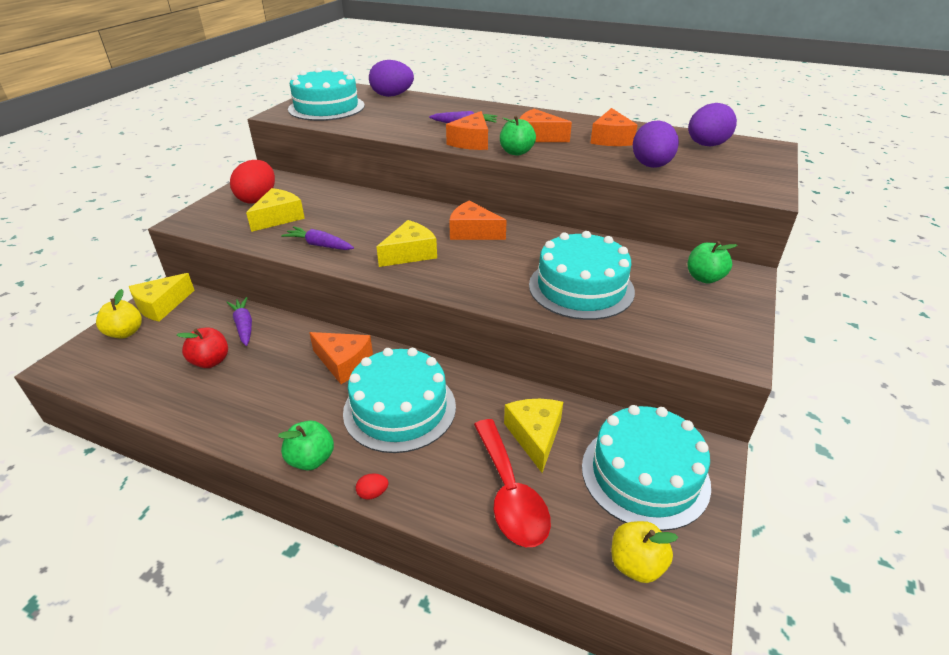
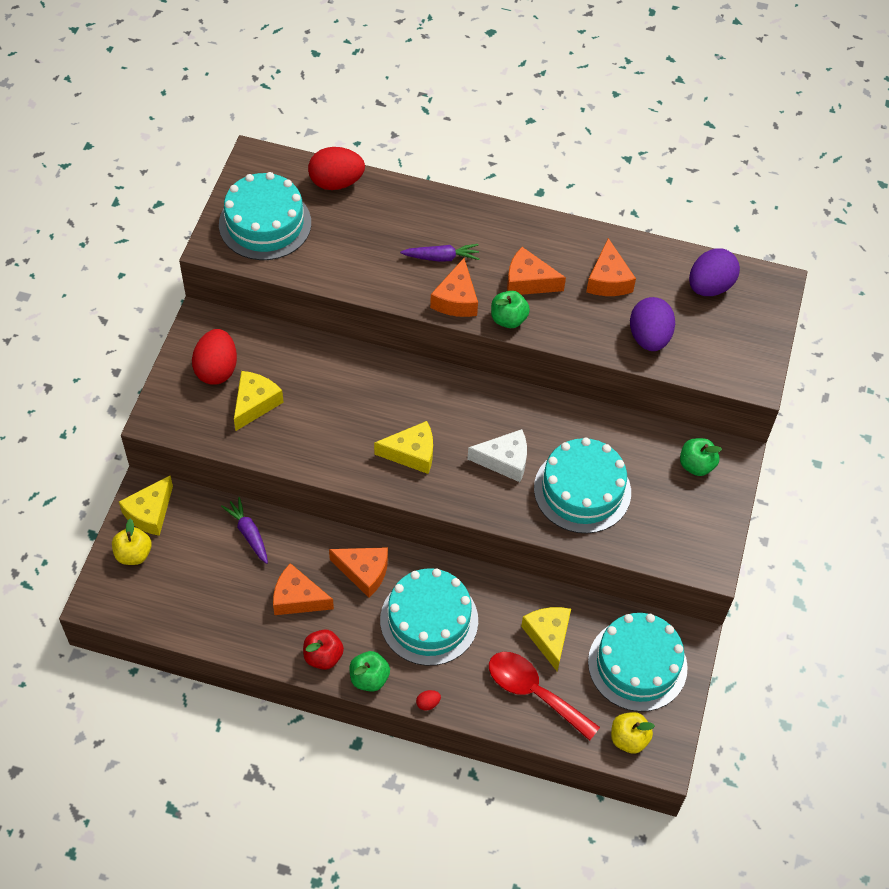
camera: 10 degrees left, 20 degrees up
(210, 361) = (237, 583): red apple -> red apple (323, 656)
(319, 245) = (316, 448): purple carrot -> none
(392, 95) = (336, 182): purple egg -> red egg
(410, 253) = (411, 453): yellow cheese -> yellow cheese turned 45 degrees clockwise
(473, 232) = (468, 411): orange cheese -> orange cheese (297, 598)
(502, 263) = (504, 461): none -> white cheese
(510, 493) = (534, 692): red spoon -> red spoon turned 150 degrees clockwise

